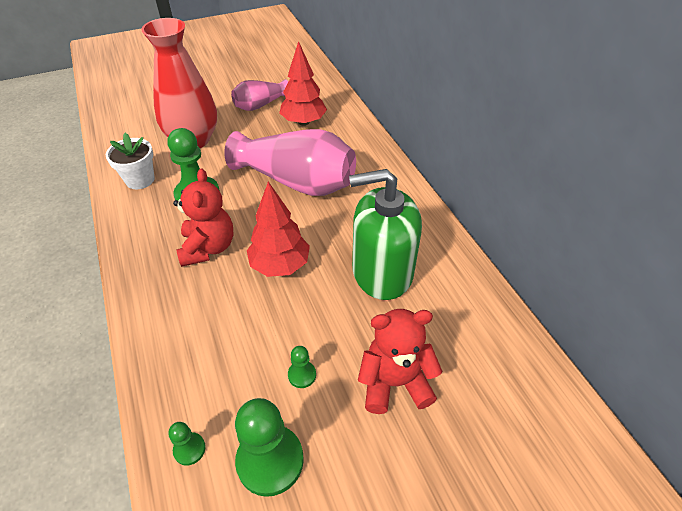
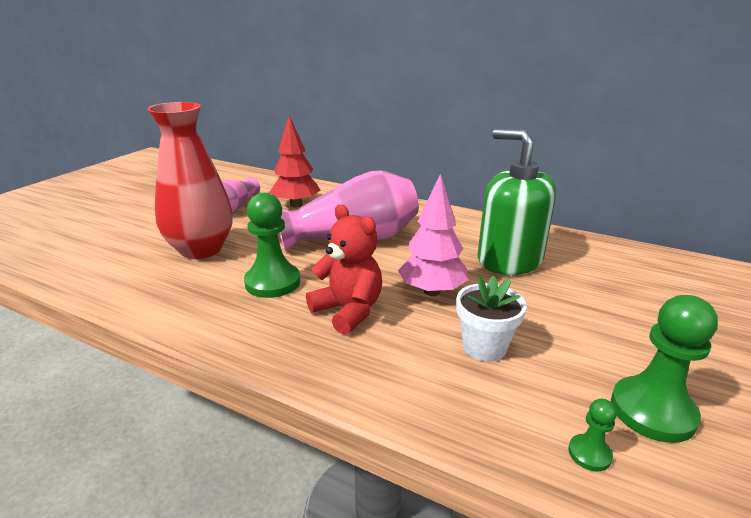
camera: 40 degrees left, 20 degrees down
(140, 180) = (184, 298): white flower pot -> white flower pot (484, 347)
(280, 265) = (432, 291): red tree -> pink tree
(302, 375) = (570, 345): green pawn -> none
(382, 272) = (509, 259): green soap dispenser -> green soap dispenser turned 90 degrees clockwise
(394, 383) = (629, 311): red teddy bear -> none

